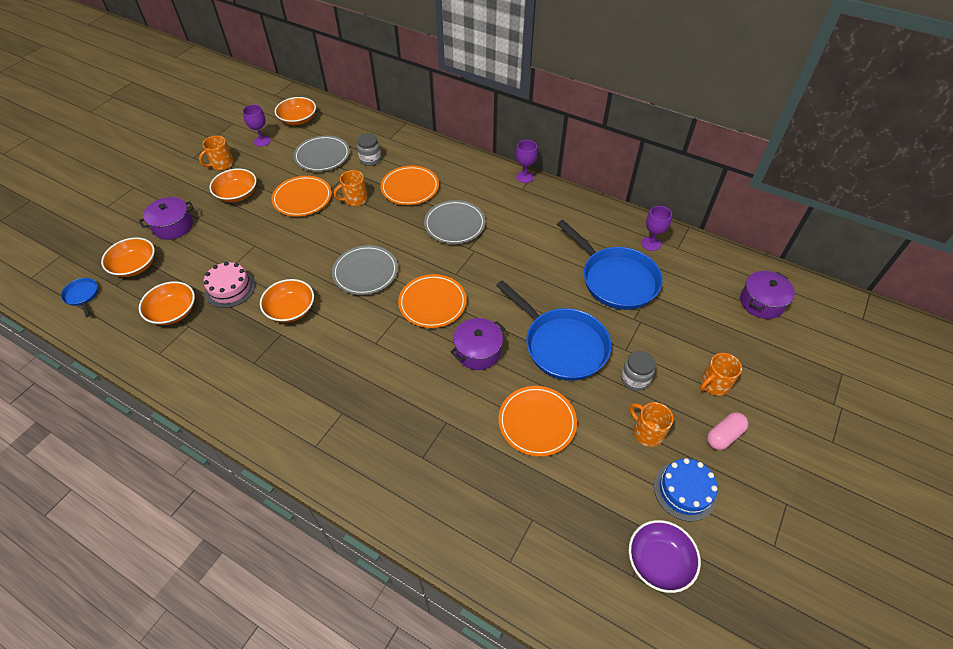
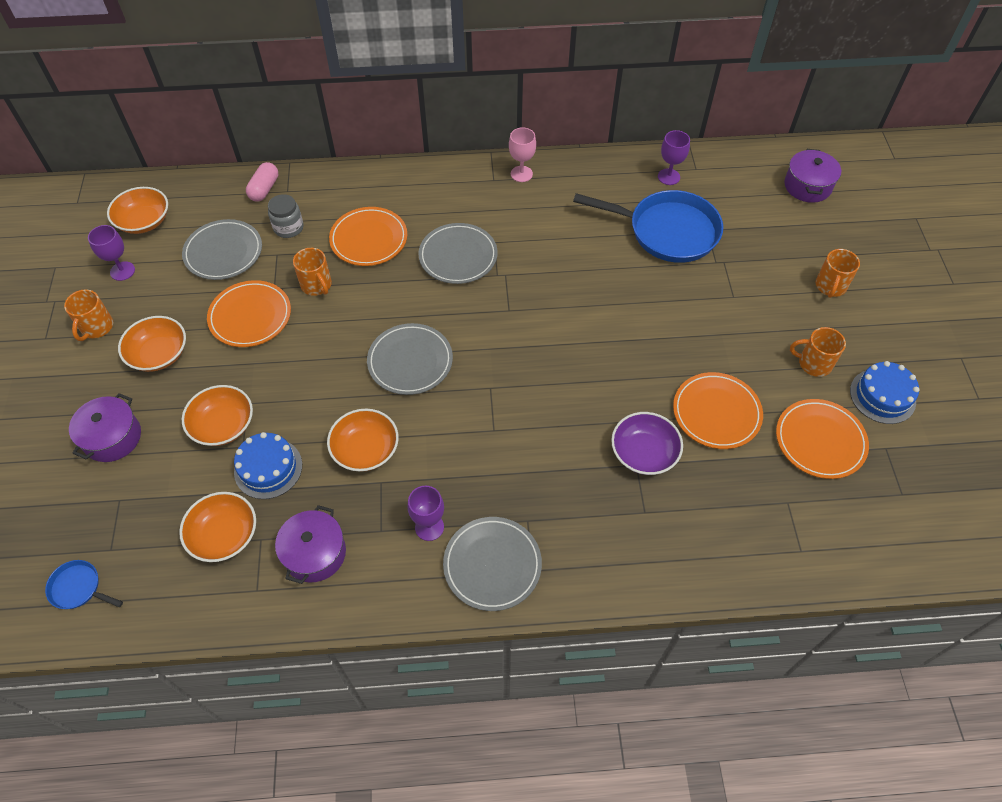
camera: 35 degrees left, 5 degrees up
(135, 266) = (112, 513): orange bowl -> orange bowl (223, 425)
(230, 288) = (268, 468): pink cake -> blue cake
(295, 426) = (492, 565): none -> grey plate
(355, 199) = (317, 285): orange mug -> orange mug turned 60 degrees counterclockwise
(432, 303) = (513, 354): orange plate -> orange plate (820, 441)
(478, 351) = (603, 377): purple pot -> purple pot (315, 553)
(524, 177) = (484, 165): purple goblet -> purple goblet (429, 527)
(544, 193) = (521, 174): none -> pink goblet
(561, 345) = (674, 325): blue pan -> none
(635, 379) = (764, 320): grey jar -> none
(659, 561) = (911, 468): purple bowl -> purple bowl (644, 453)
(724, 435) = (873, 328): pink capsule -> pink capsule (264, 189)

